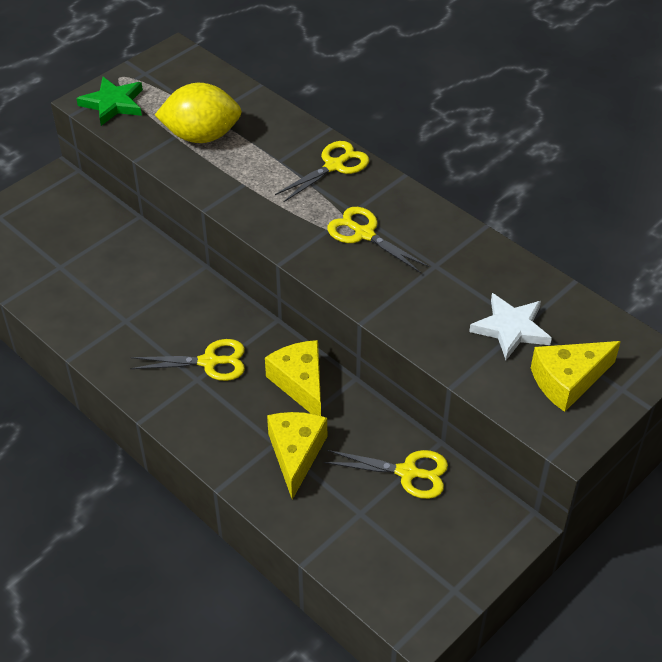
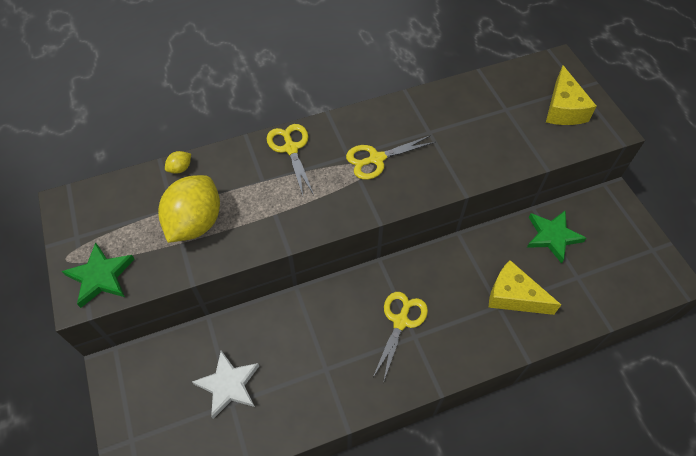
camera: 65 degrees left, 10 degrees up
(258, 102) = (180, 168): none -> yellow lemon
(300, 383) = (449, 268): yellow cheese -> none
(407, 472) = (552, 236): yellow scissors -> green star
(511, 328) = (507, 117): white star -> white star (228, 385)

